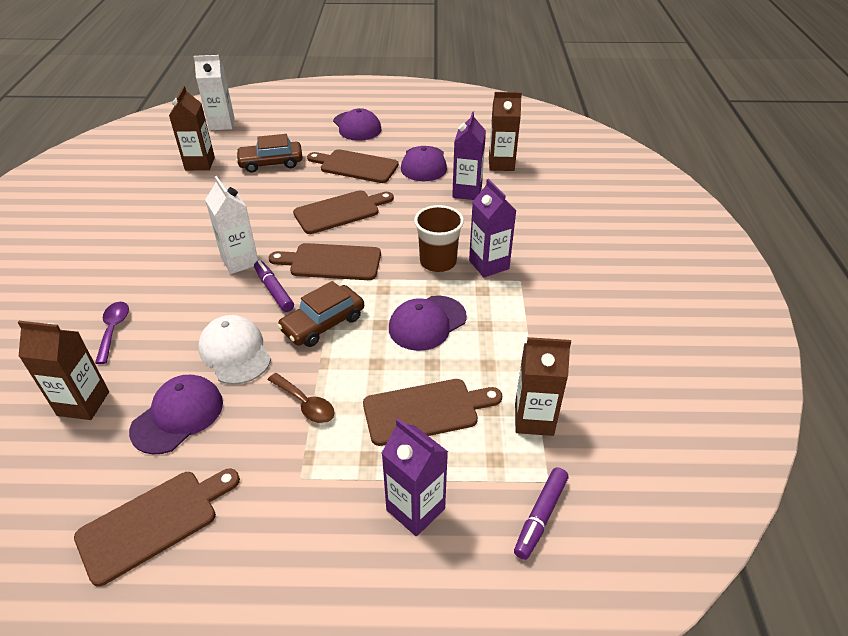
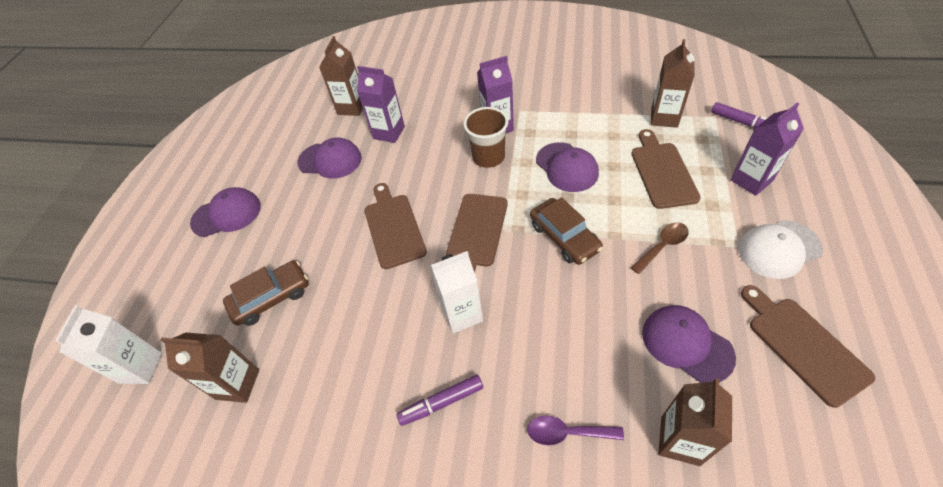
camera: 75 degrees left, 10 degrees up
(235, 352) = (602, 305): white cap -> white cap (778, 249)
(271, 163) = (271, 298): brown car -> brown car turned 120 degrees counterclockwise
(274, 290) = (514, 278): purple marker -> purple marker (441, 402)
(356, 166) = (312, 215): brown cutting board -> none

